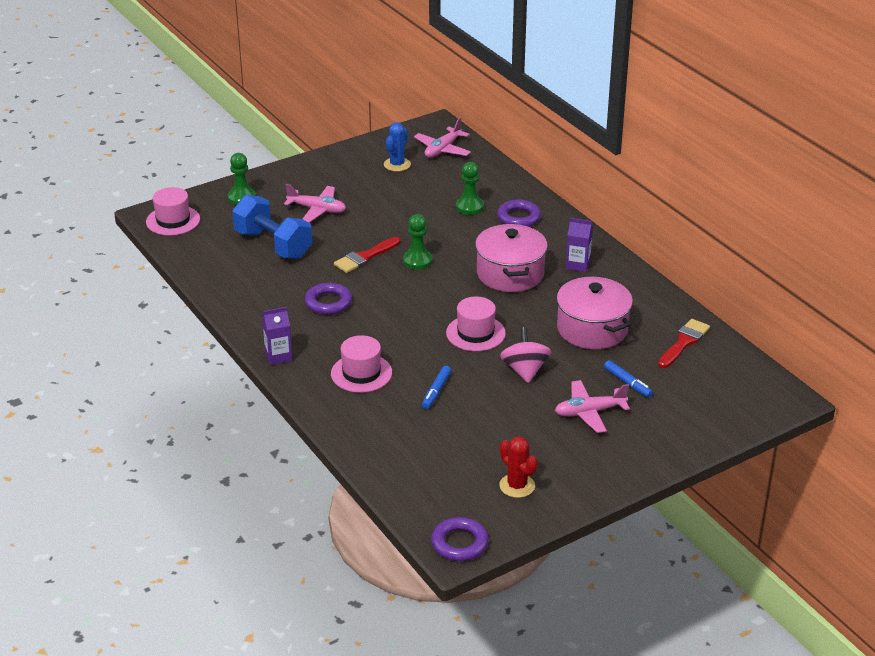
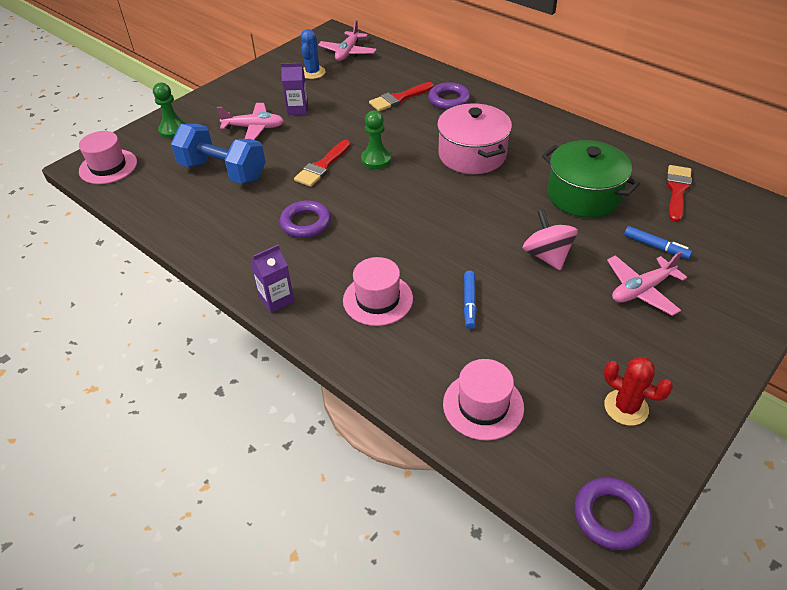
camera: 15 degrees left, 10 degrees up
(469, 207) = (399, 98): green pawn -> red brush
(475, 333) = (473, 224): pink hat -> pink hat (483, 405)
(578, 265) = (529, 134): purple carton -> purple carton (297, 109)
(592, 329) = (583, 195): pink pot -> green pot

